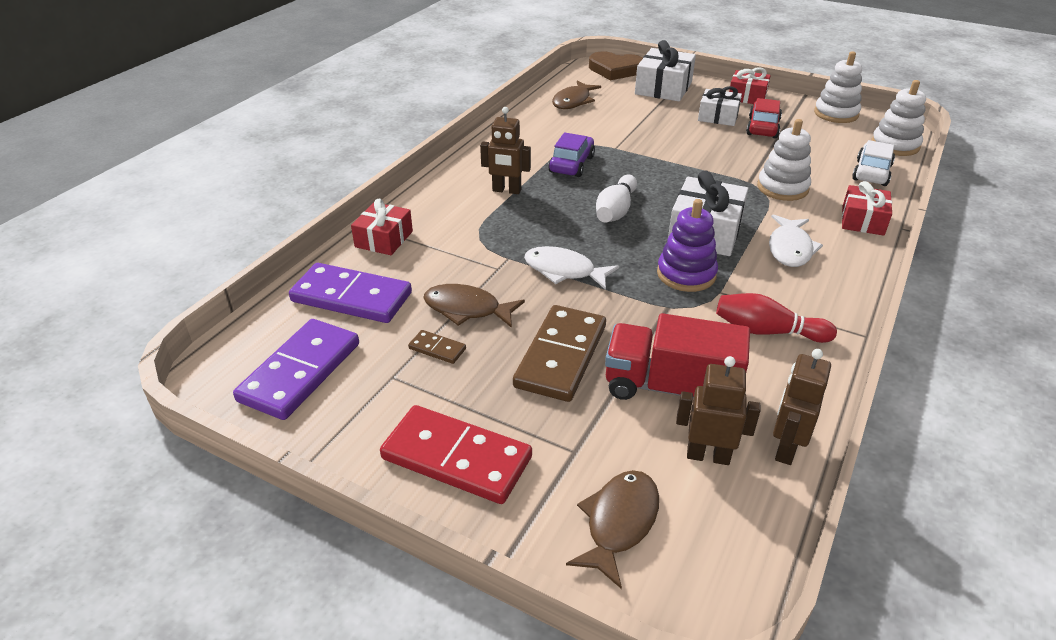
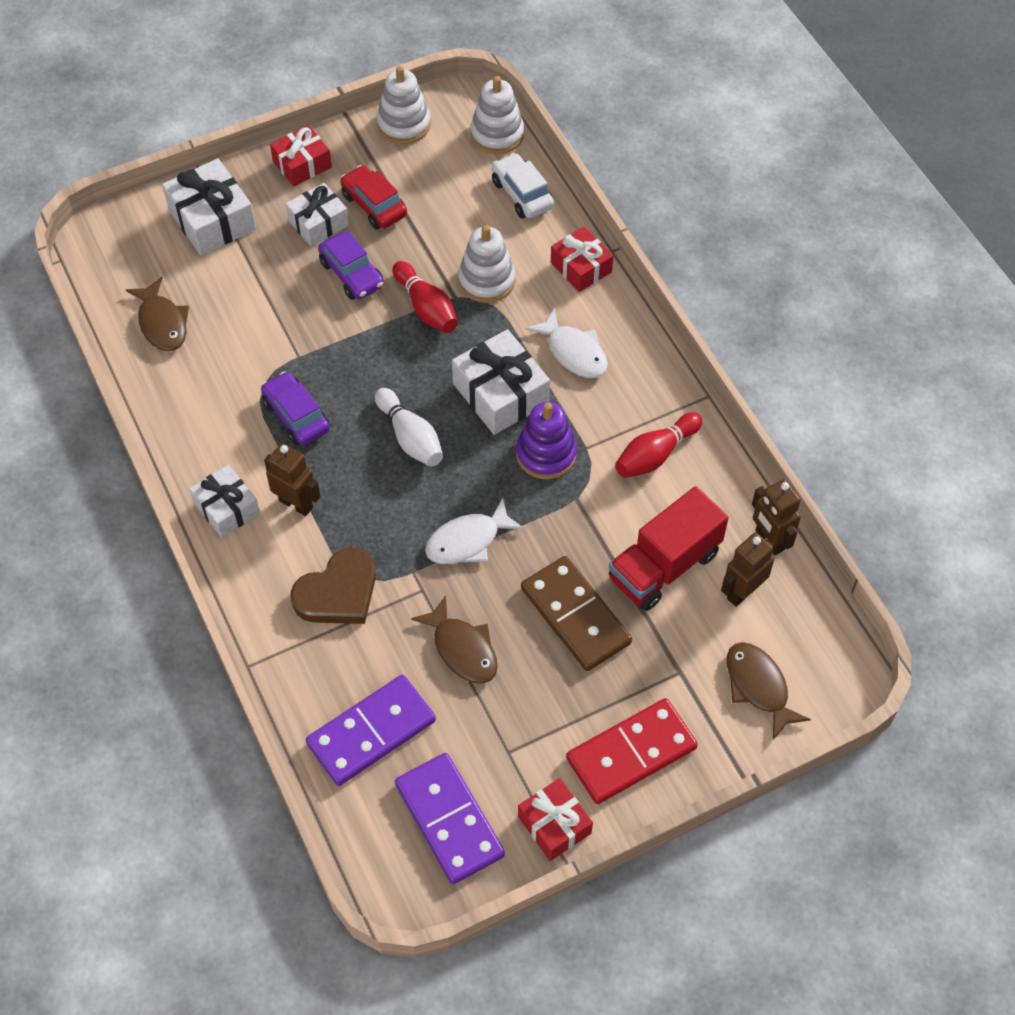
camera: 55 degrees left, 20 degrees up
(384, 239) = (295, 659): red gift -> red gift (554, 824)
(437, 349) = (498, 700): brown domino -> none
(467, 309) = (462, 649): brown fish -> brown fish turned 90 degrees counterclockwise
(473, 169) = (227, 508): none -> white gift
(506, 190) = (296, 504): brown robot -> brown robot turned 105 degrees counterclockwise
(615, 70) = (123, 230): brown heart -> brown heart (338, 593)
(702, 141) = (352, 274): none -> purple car
(723, 175) = (426, 307): none -> red bowling pin

